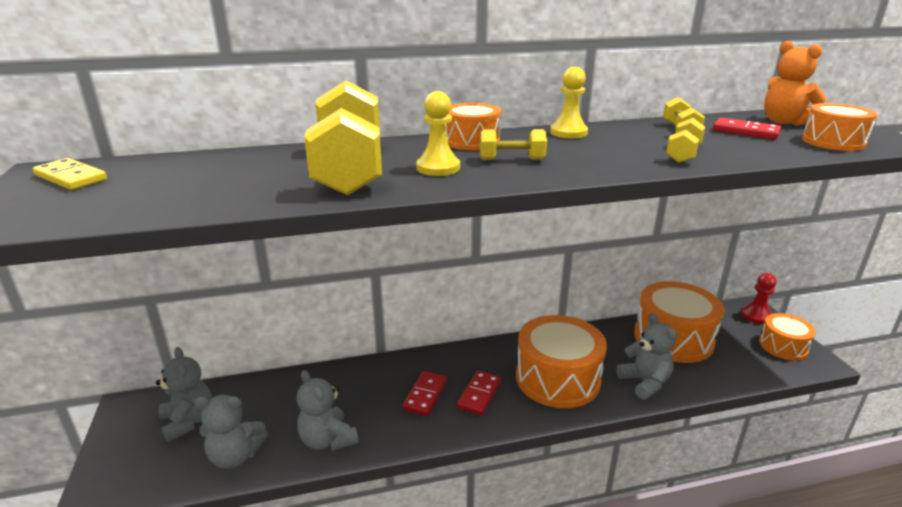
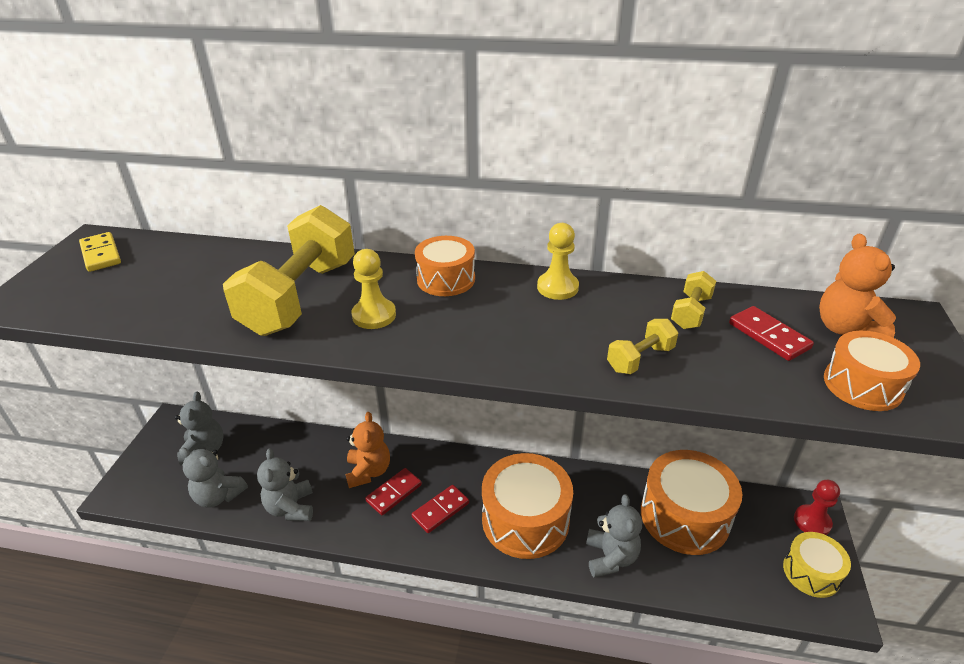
camera: 25 degrees right, 10 degrees up
(387, 386) = (368, 471): none -> orange teddy bear
(511, 159) = (453, 320): yellow dumbbell -> none
(783, 346) = (811, 572): orange drum -> yellow drum

